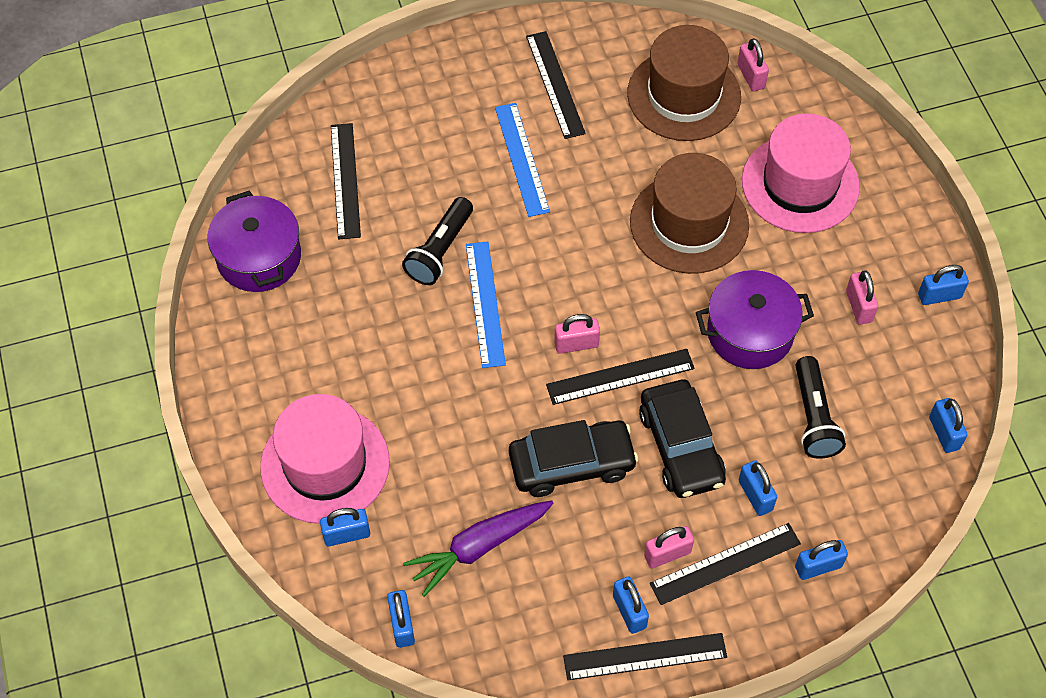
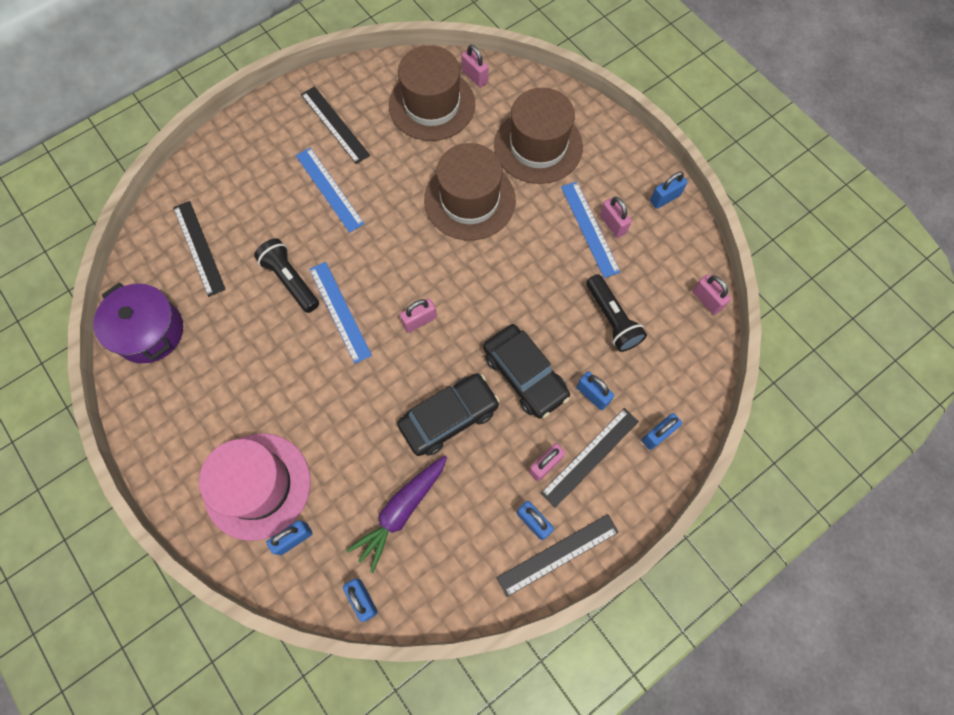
camera: 20 degrees left, 10 degrees up
(440, 250) = (291, 280): black flashlight -> black flashlight turned 135 degrees clockwise
(620, 376) = (461, 335): black ruler -> none
(750, 332) = (543, 269): purple pot -> none
(800, 184) = (538, 146): pink hat -> brown hat
(827, 303) = (589, 229): none -> blue ruler
(944, 433) = (706, 300): blue padlock -> pink padlock

